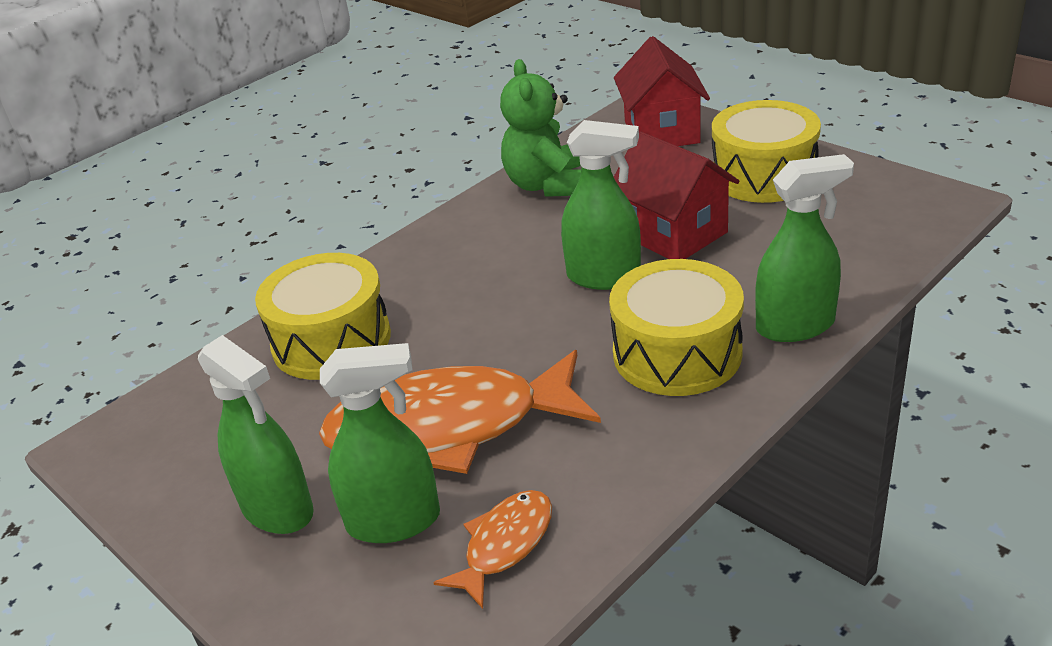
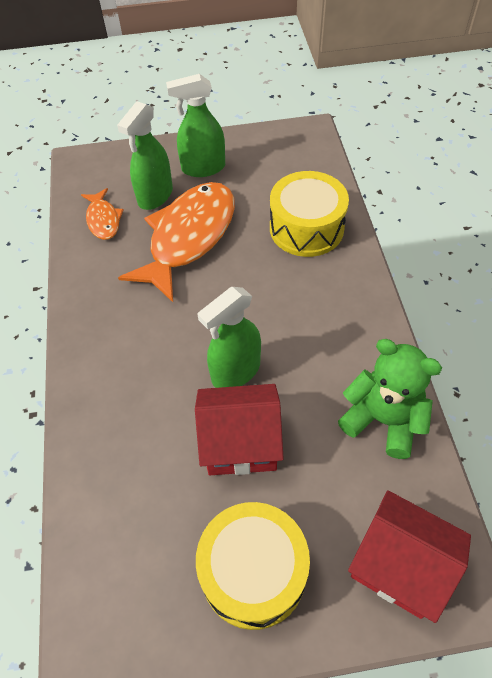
camera: 125 degrees right, 20 degrees up
(677, 353) = (134, 353): yellow drum -> none
(795, 326) = (89, 423): green spray bottle -> none

